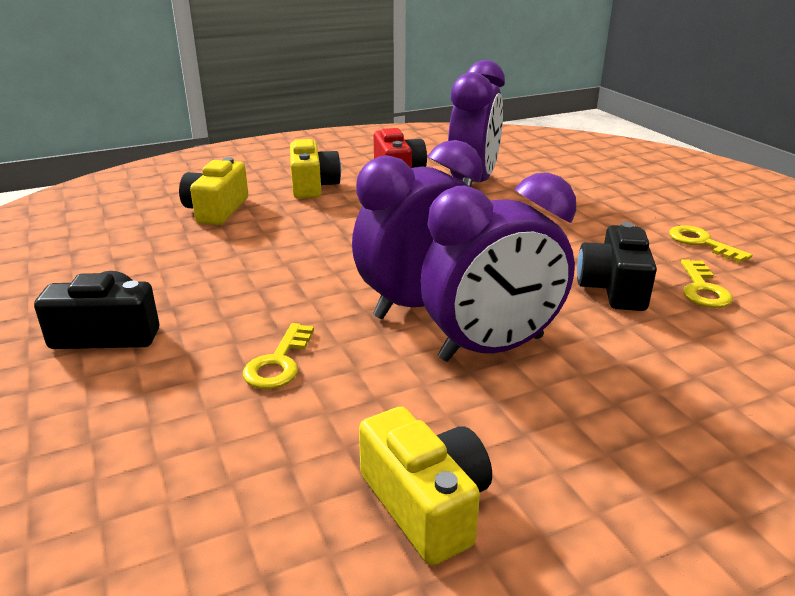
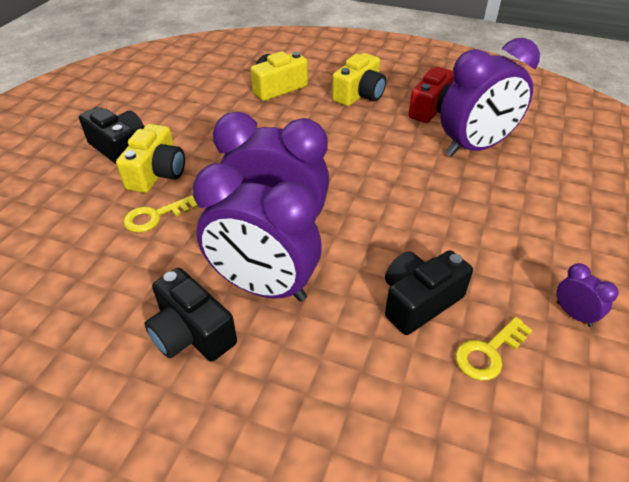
camera: 45 degrees right, 15 degrees up
(426, 504) = (89, 349): yellow camera -> yellow camera (157, 173)
(497, 418) = (191, 333): none -> black camera
(701, 243) = (573, 314): yellow key -> purple clock

